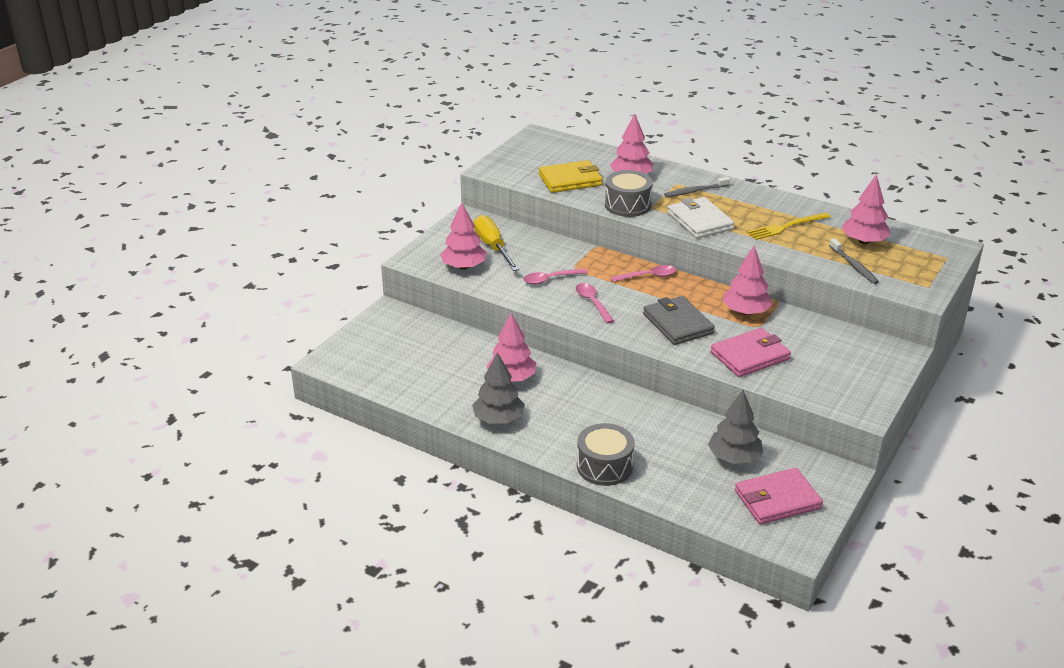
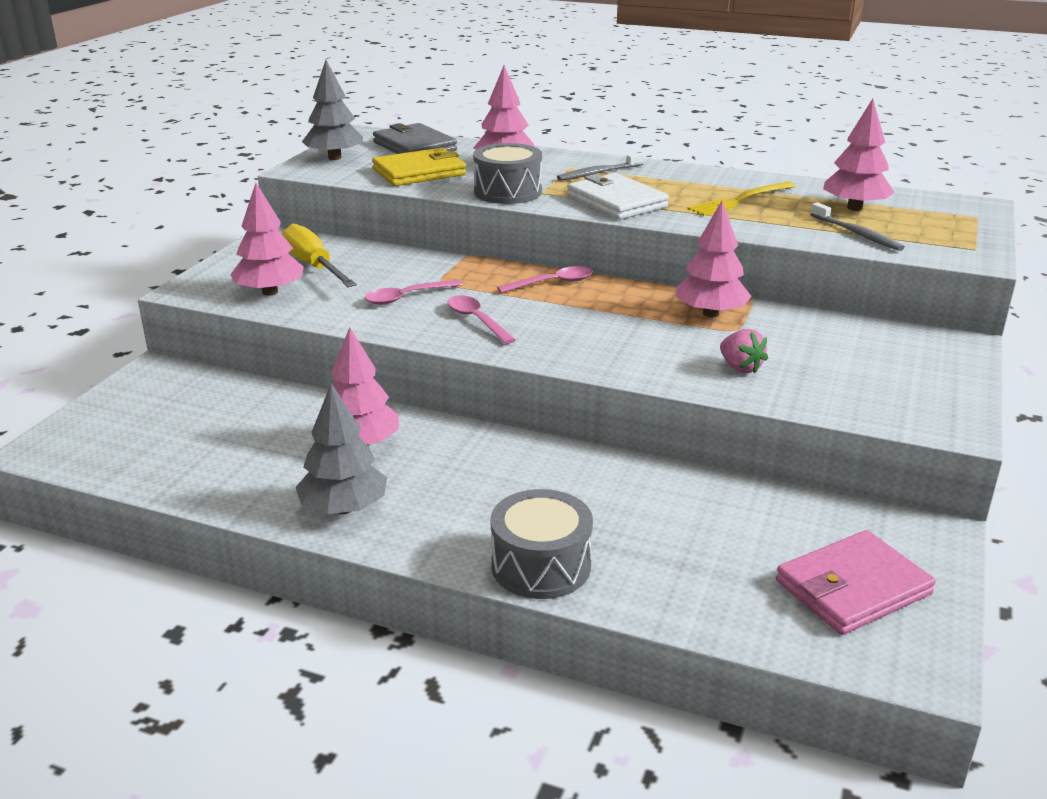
camera: 10 degrees left, 5 degrees down
(678, 324) = (614, 336): grey wallet -> grey wallet (414, 146)
(734, 458) = (754, 527): grey tree -> grey tree (335, 158)
(750, 356) = (740, 368): pink wallet -> pink strawberry

